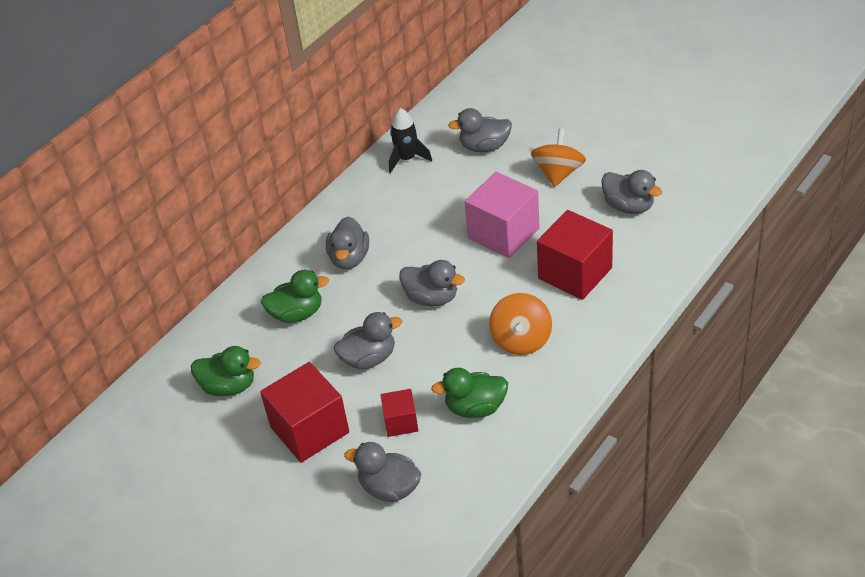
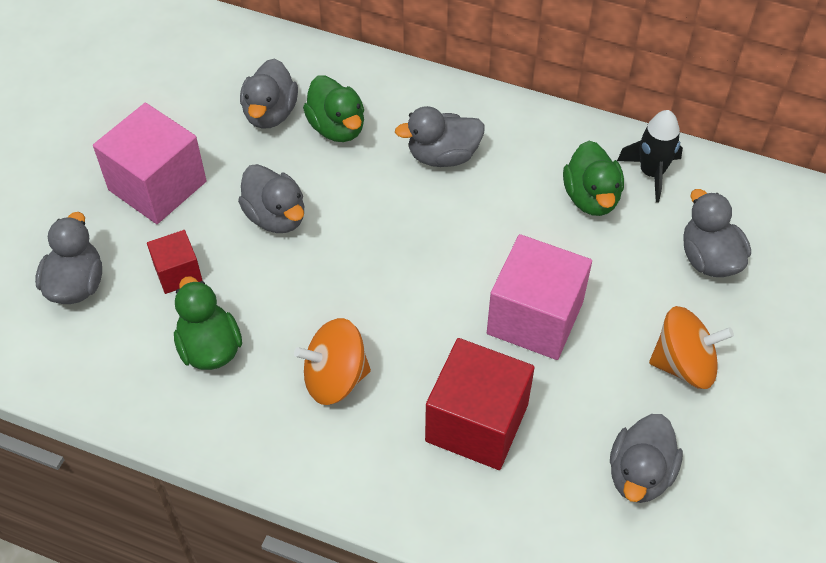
camera: 70 degrees right, 10 degrees up
(229, 386) = (214, 95): green duck -> green duck (591, 197)
(309, 430) = (157, 186): red cube -> pink cube
(432, 298) = (392, 259): grey duck -> grey duck (270, 113)

